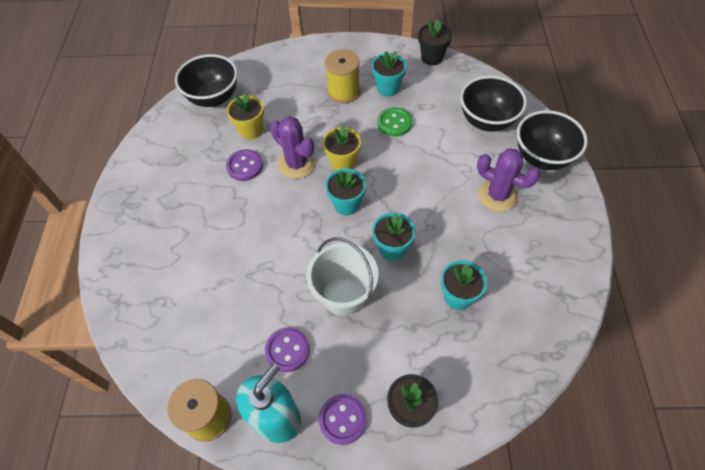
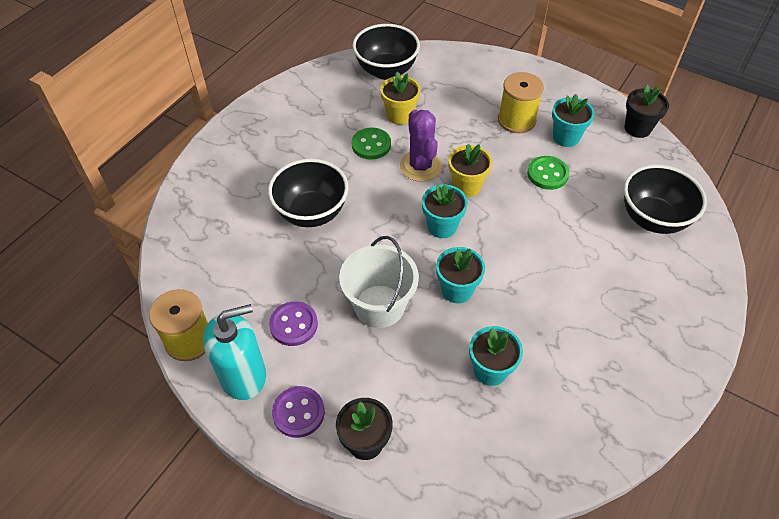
camera: 30 degrees right, 5 degrees down
(245, 166) = (371, 145): purple button -> green button
(497, 195) = (608, 298): purple cactus -> none
(542, 157) = (690, 286): black bowl -> black bowl (311, 213)

